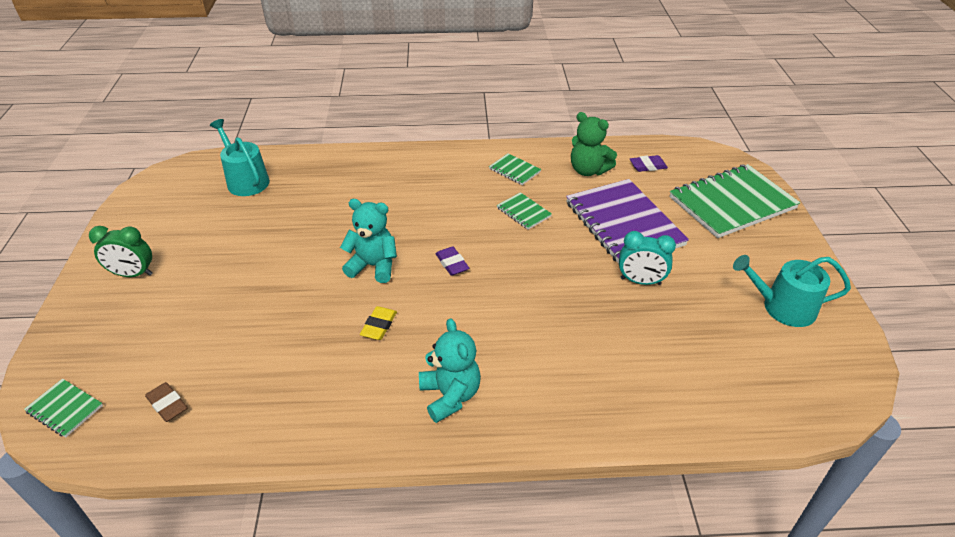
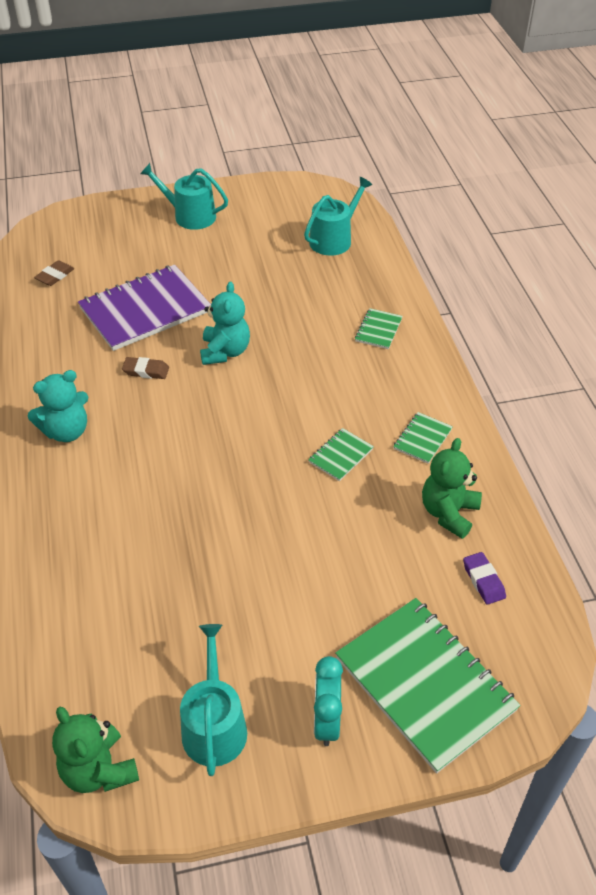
camera: 80 degrees right, 5 degrees up
(65, 409) = (51, 231): green notebook -> green notebook (378, 330)
(133, 274) = (190, 216): green clock -> turquoise watering can
(379, 326) = (146, 371): yellow eraser -> brown eraser
(452, 264) = (239, 407): purple eraser -> none
(623, 223) = (343, 554): purple notebook -> purple notebook (145, 310)
(640, 281) = (239, 572): turquoise clock -> turquoise clock (326, 721)
(836, 378) = (99, 770): none -> green teddy bear

